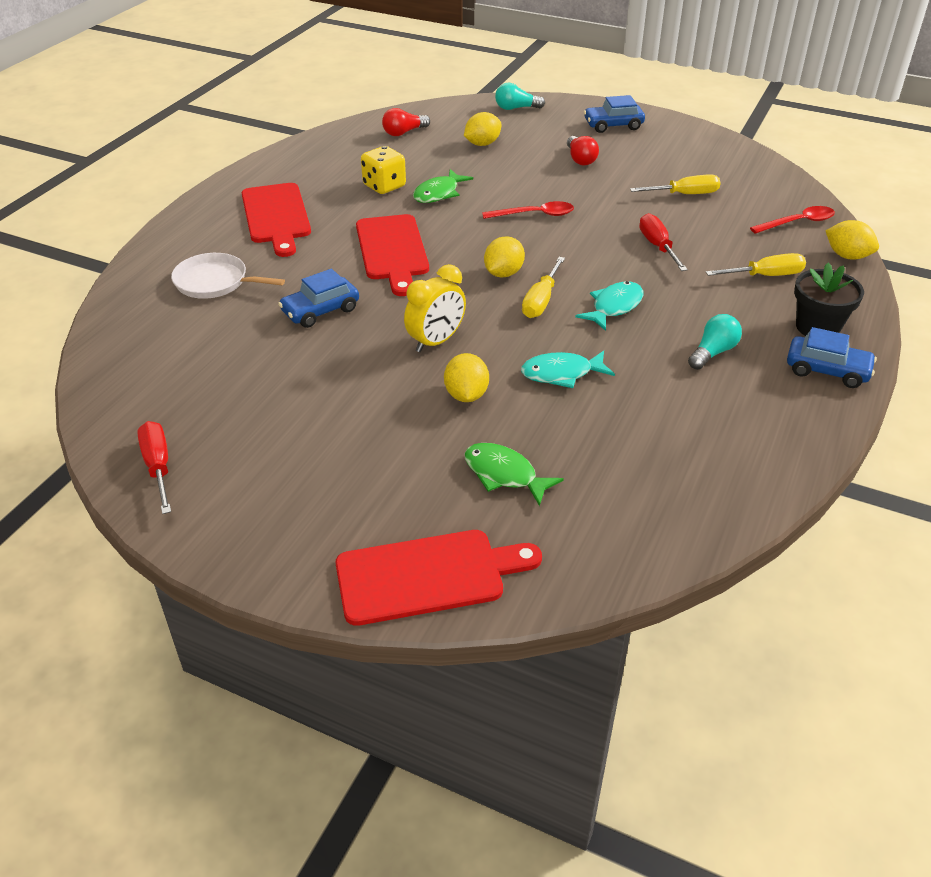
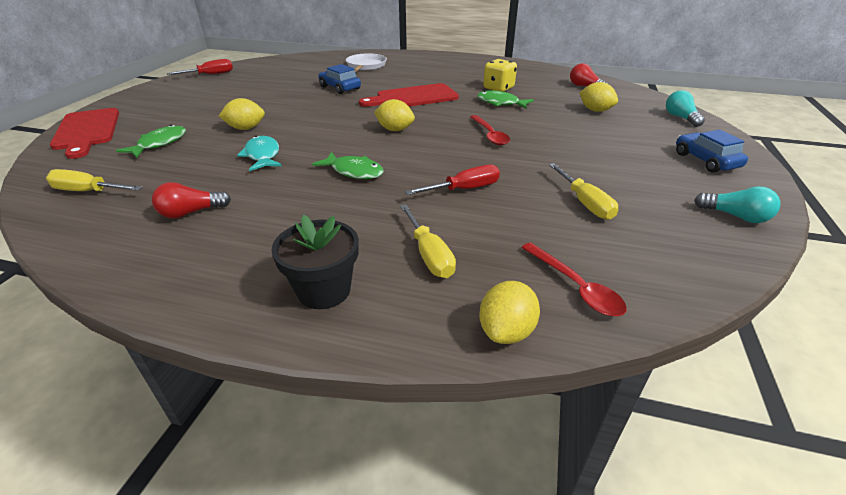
camera: 80 degrees right, 5 degrees down
(276, 216) = (441, 69): red cutting board -> none
(436, 341) = (306, 116): yellow clock -> none
(541, 300) = (359, 144): yellow screwdriver -> yellow screwdriver (89, 191)
(580, 159) = (609, 148): red light bulb -> red light bulb (191, 212)
(614, 307) = (354, 171): turquoise fish -> green fish
(713, 352) = (281, 219): turquoise light bulb -> turquoise light bulb (735, 216)
(827, 370) = (237, 293): blue car -> none

